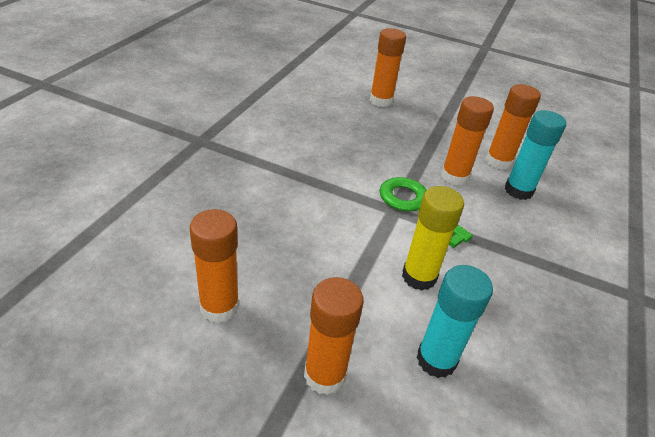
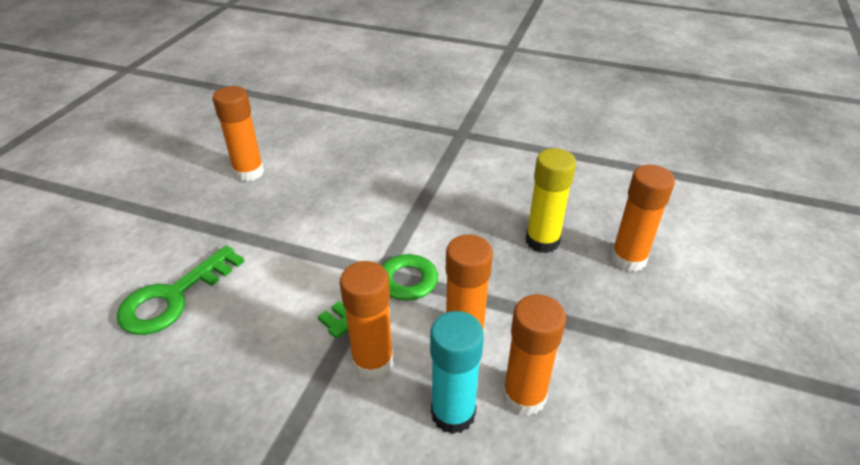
camera: 90 degrees right, 0 degrees up
(325, 375) = (175, 230): orange glue stick -> orange glue stick (373, 361)
(419, 277) = (276, 289): yellow glue stick -> yellow glue stick (542, 241)
(436, 360) = (173, 297): turquoise glue stick -> green key

